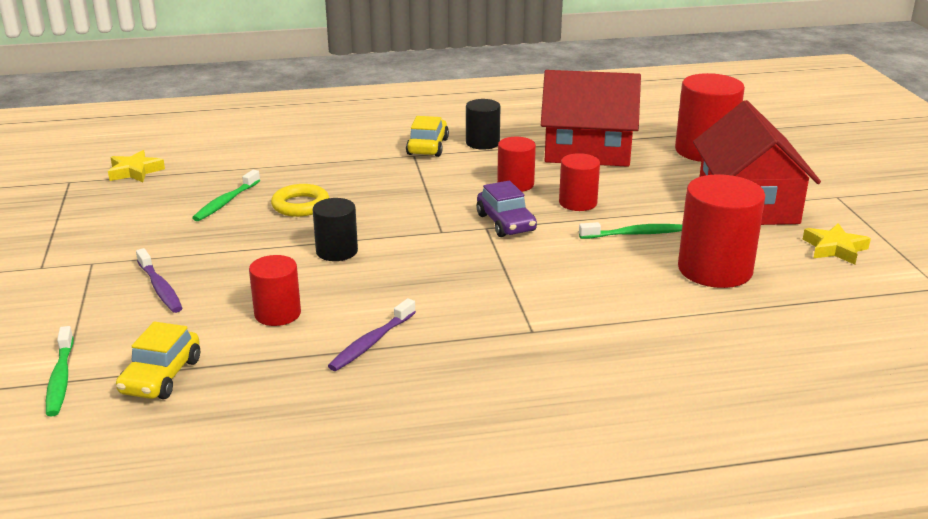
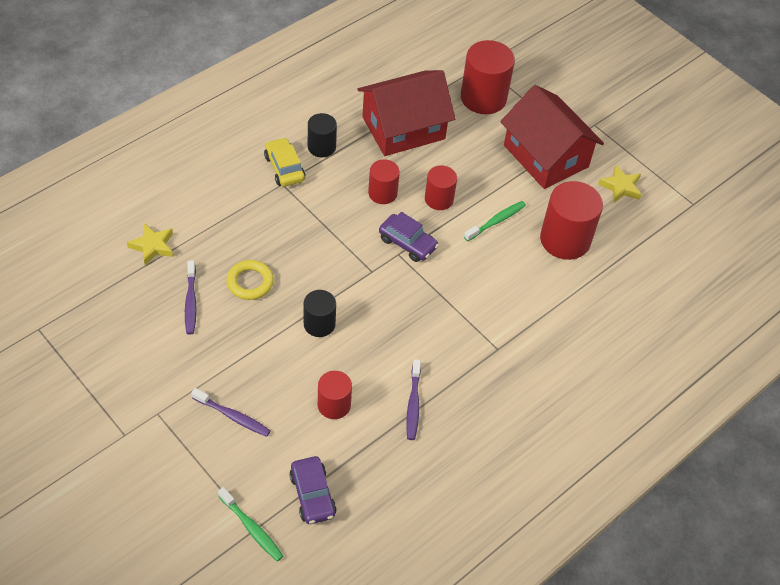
camera: 35 degrees left, 25 degrees up
(135, 171) = (80, 293): yellow star -> yellow star (152, 246)
(161, 376) = (312, 495): yellow car -> purple car
(226, 202) = (191, 302): green toothbrush -> purple toothbrush

